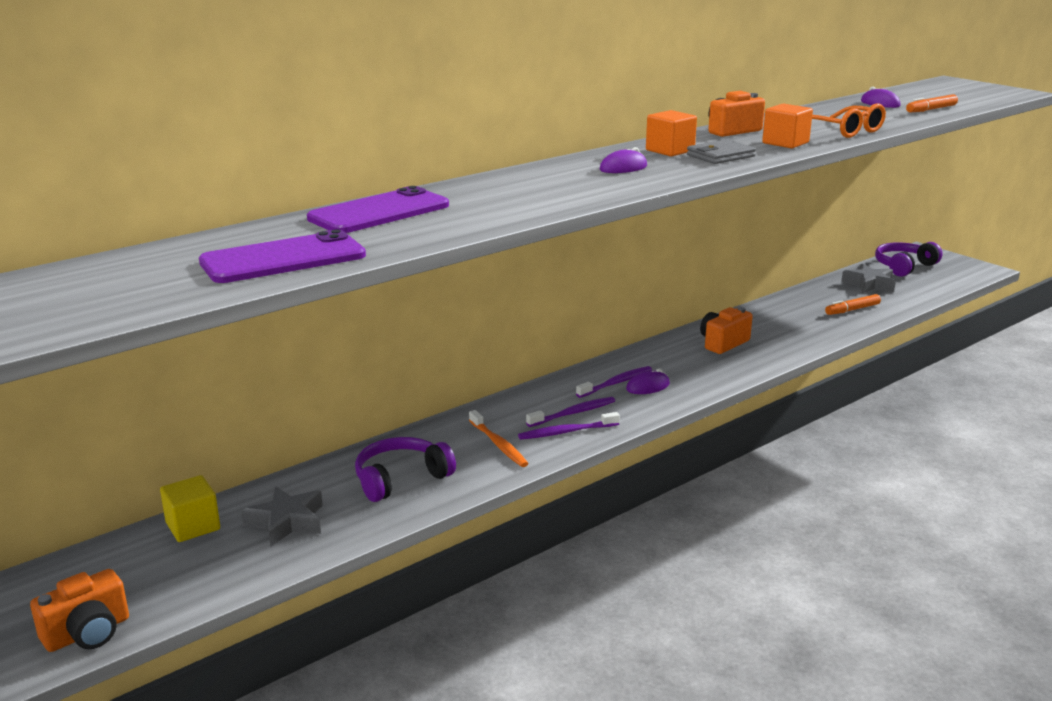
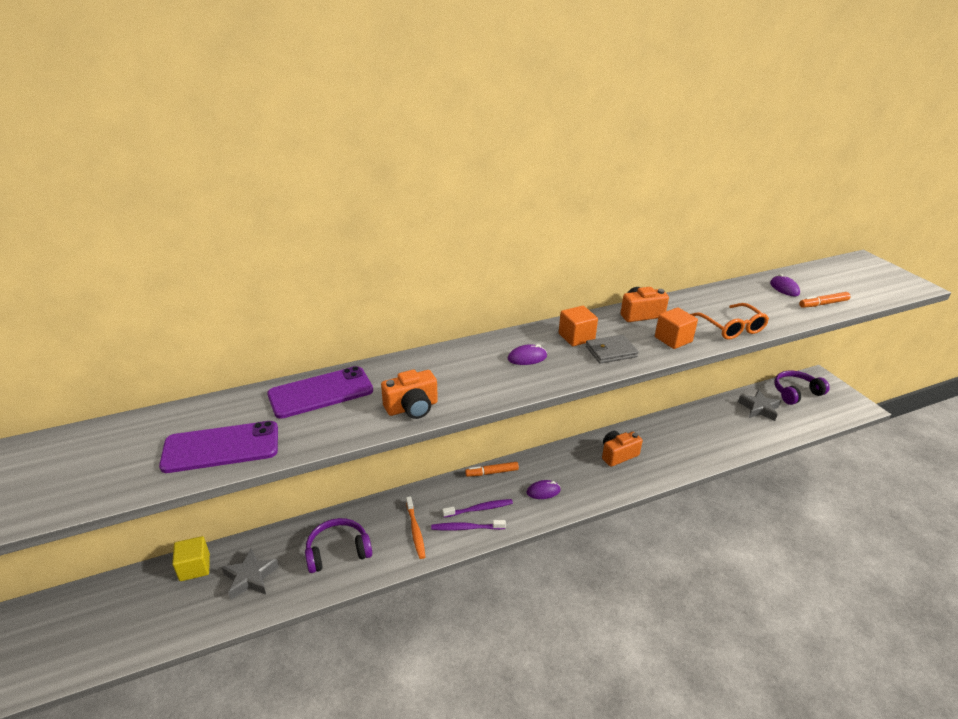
camera: 15 degrees right, 10 degrees up
(88, 633) = (94, 654): orange camera -> orange camera (412, 407)
(616, 383) = (522, 483): purple toothbrush -> none
(852, 310) = (733, 435): orange marker -> orange marker (492, 472)

